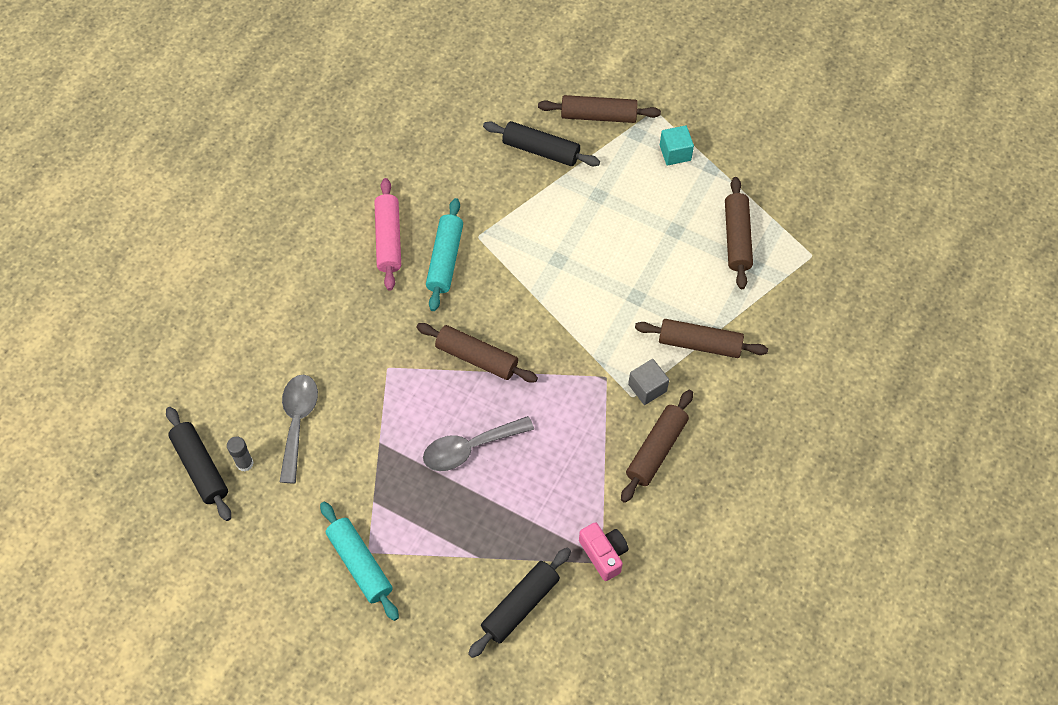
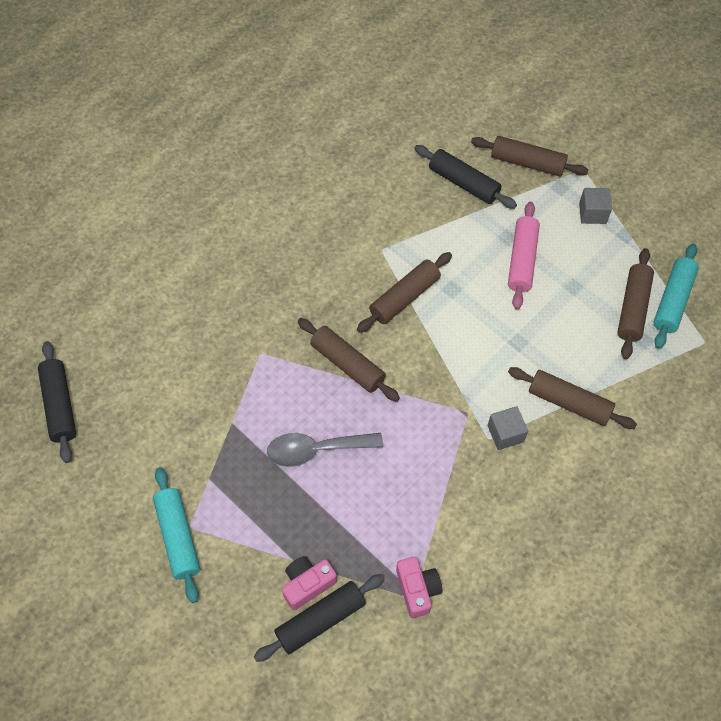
camera: 15 degrees right, 0 degrees up
(244, 463) = (101, 411): grey glue stick -> none
(298, 422) = (162, 384): grey spoon -> none
(388, 239) = (297, 233): pink rolling pin -> pink rolling pin (522, 260)
(445, 259) = (344, 264): turquoise rolling pin -> turquoise rolling pin (672, 300)
(498, 576) = (307, 584): none -> pink camera
(656, 450) = (498, 498): brown rolling pin -> brown rolling pin (404, 297)
(675, 153) = (592, 213): turquoise cube -> grey cube

